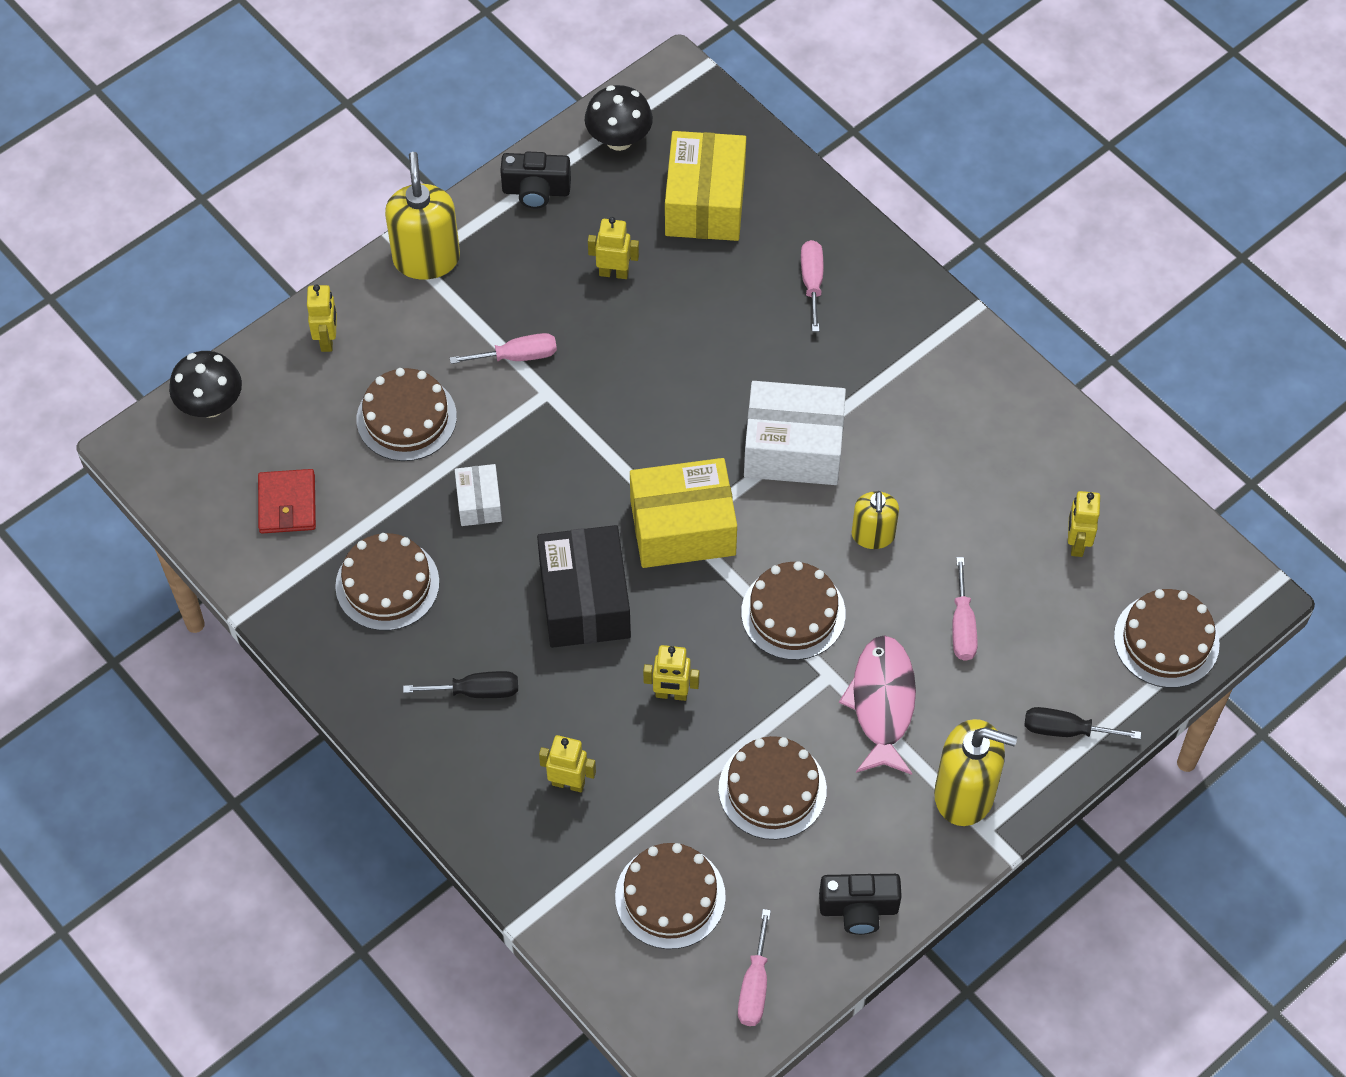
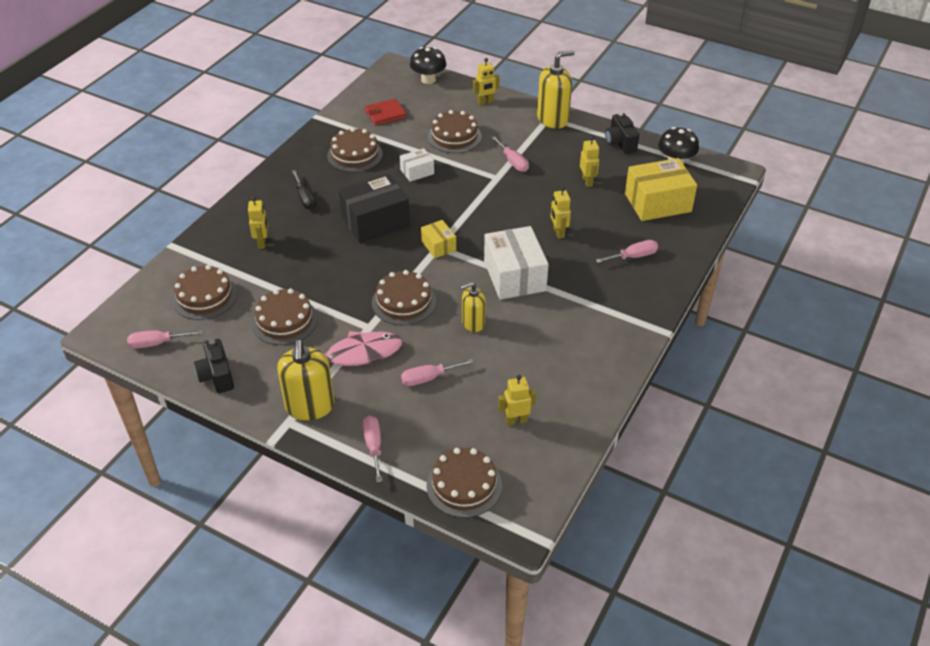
camera: 70 degrees right, 15 degrees down
(671, 694) = (330, 267): yellow robot -> yellow robot (558, 233)
(683, 528) = (438, 246): yellow box -> yellow box, size x0.52
(1066, 730) = (373, 446): black screwdriver -> pink screwdriver

